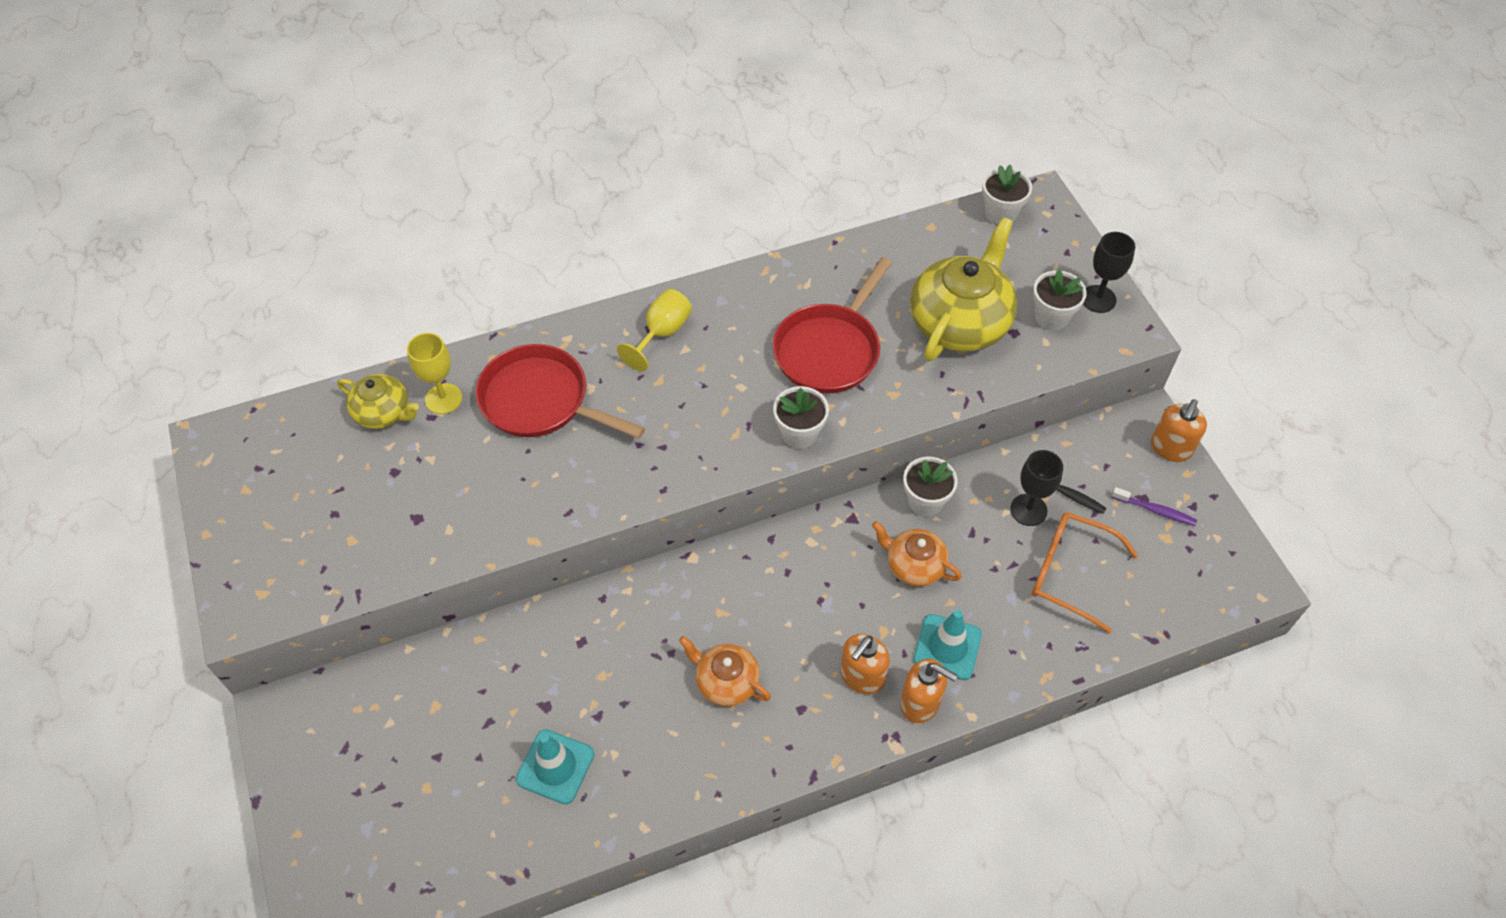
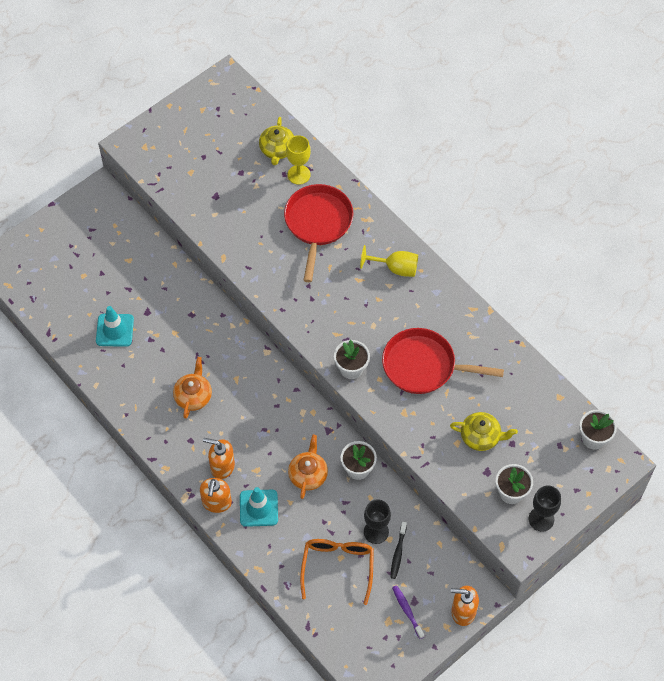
camera: 70 degrees right, 5 degrees up
(960, 322) = (481, 437): yellow teapot -> yellow teapot, size x0.55
(1155, 510) = (407, 611): purple toothbrush -> purple toothbrush turned 150 degrees clockwise

